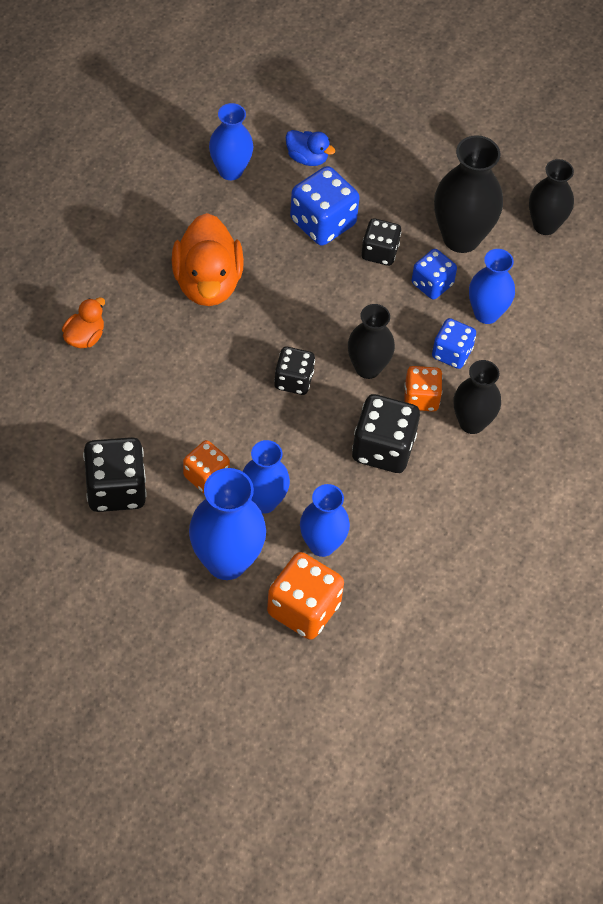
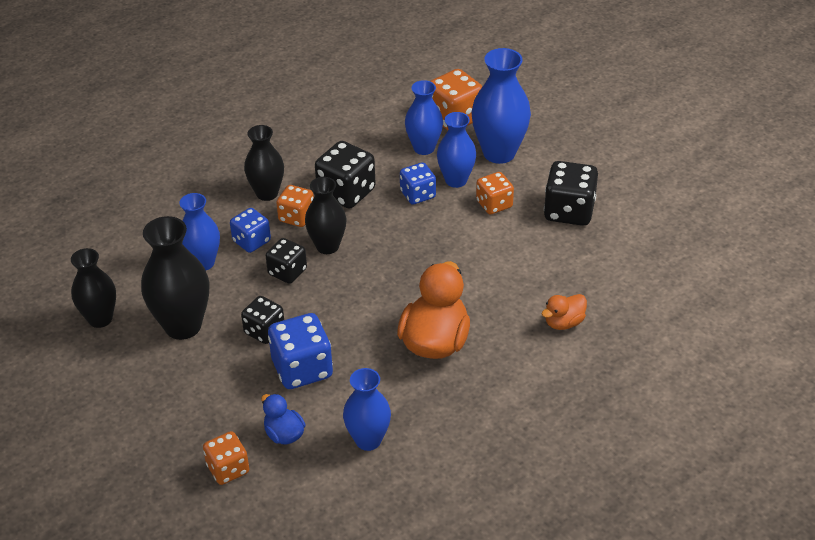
camera: 155 degrees left, 15 degrees down
(293, 380) = (394, 251): black dice -> black dice (287, 272)
(339, 117) = (228, 469): none -> orange dice
(432, 284) = (234, 295): blue dice -> blue dice (418, 194)

